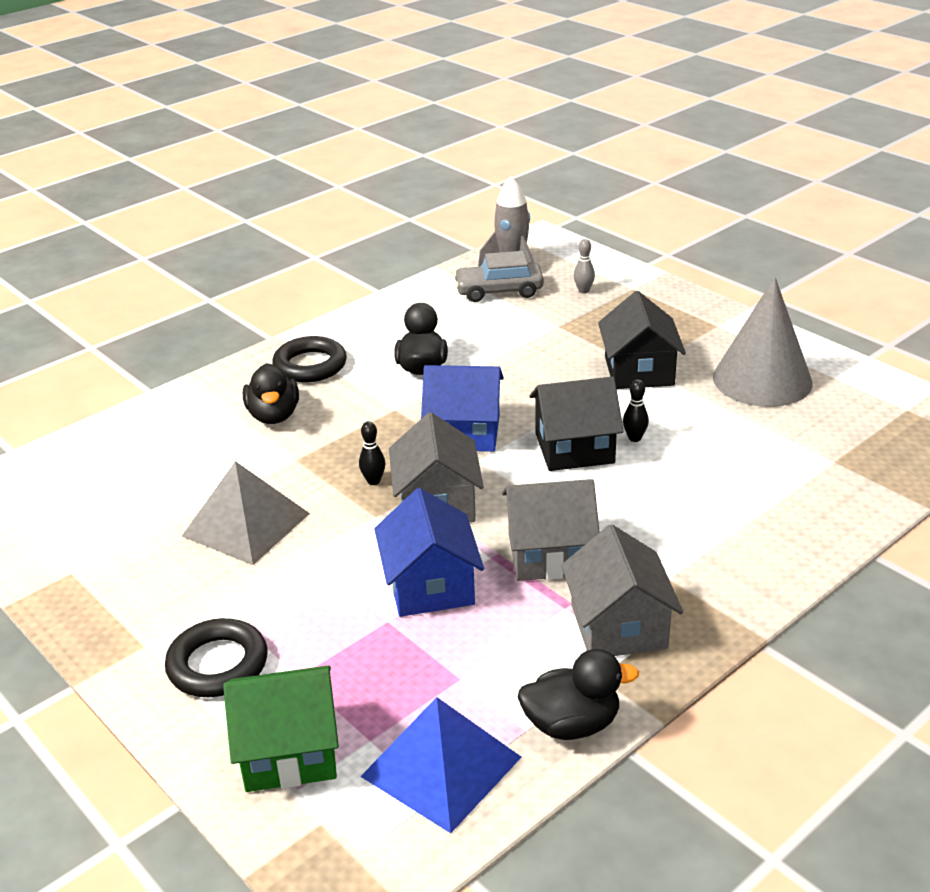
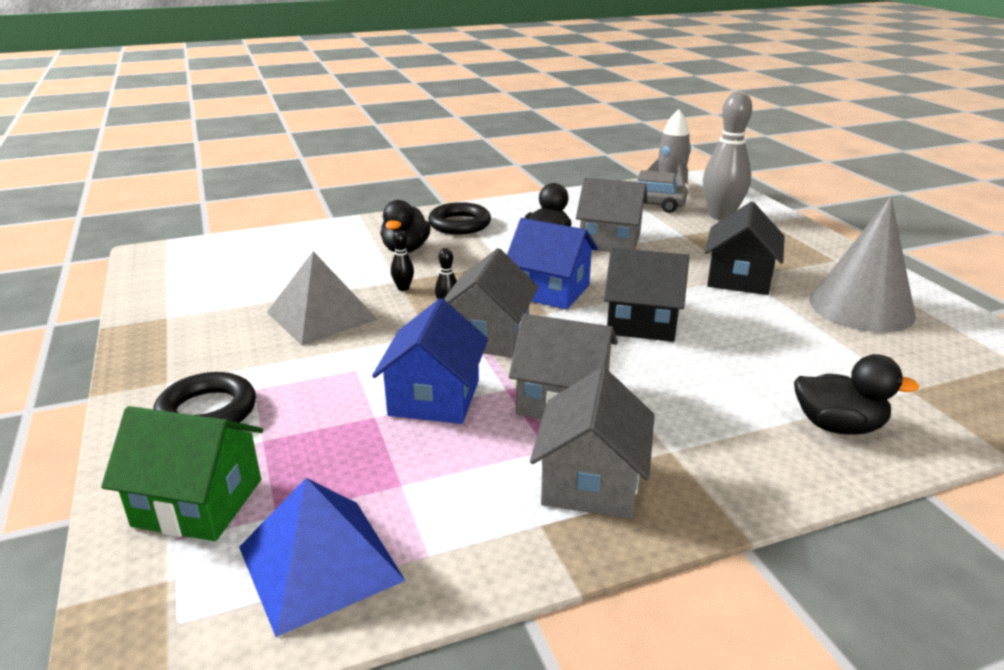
camera: 20 degrees right, 5 degrees down
(488, 352) = (610, 241): none -> grey house
(572, 724) = (480, 564): black duck -> black duck (838, 426)
(583, 291) = (721, 216): grey bowling pin -> grey bowling pin, size x2.40
(634, 438) = (705, 326): black bowling pin -> black bowling pin (403, 288)

